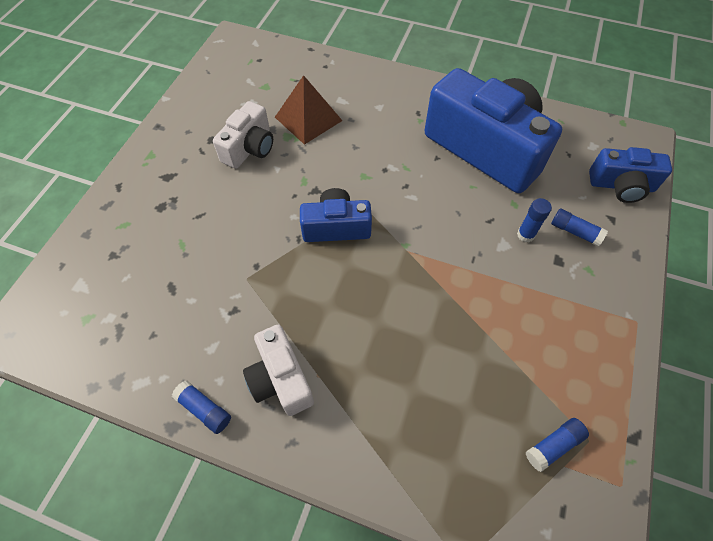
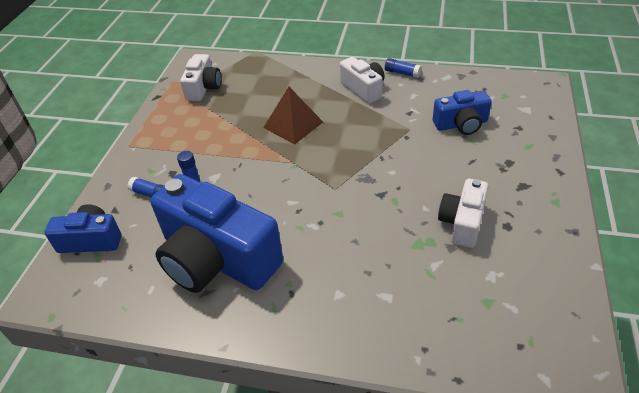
camera: 175 degrees right, 15 degrees down
(308, 118) = (415, 265): brown pyramid -> brown pyramid (293, 124)
(336, 227) = (353, 169): blue camera -> blue camera (461, 124)
(553, 445) = (203, 88): blue glue stick -> white camera

